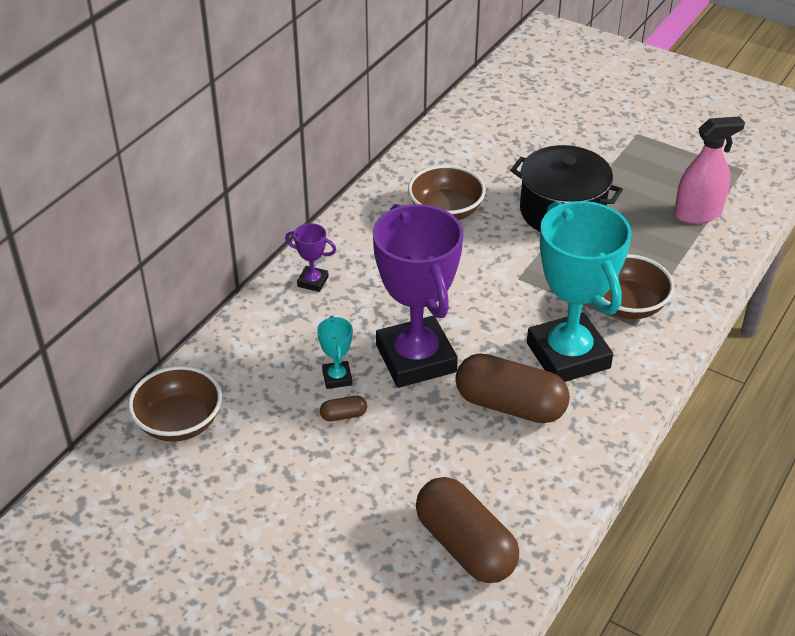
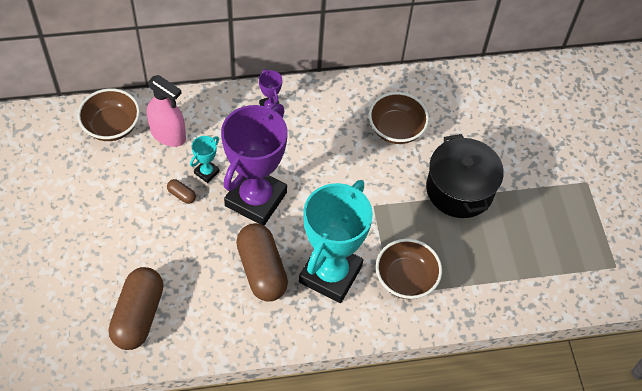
camera: 45 degrees right, 15 degrees up
(698, 214) = (537, 266): pink spray bottle -> pink spray bottle (168, 135)

